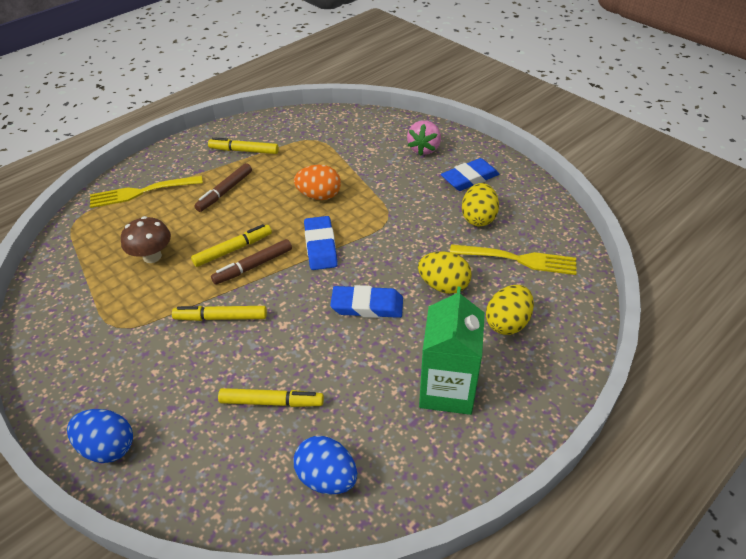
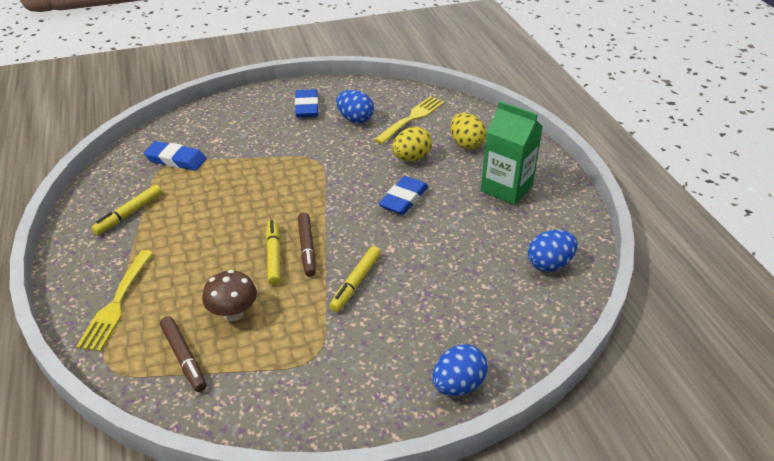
camera: 65 degrees left, 5 degrees down
(225, 192) = (182, 242): brown marker -> brown marker (184, 357)
(271, 402) = (467, 275): yellow marker -> none
(319, 196) = (250, 186): orange egg -> none
(320, 246) = (316, 203): blue eraser -> blue eraser (176, 160)
(424, 149) = (247, 114): pink strawberry -> none
(478, 218) = (355, 119): yellow egg -> blue egg

